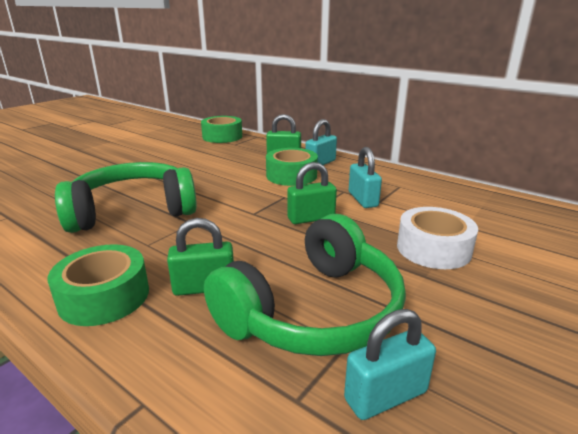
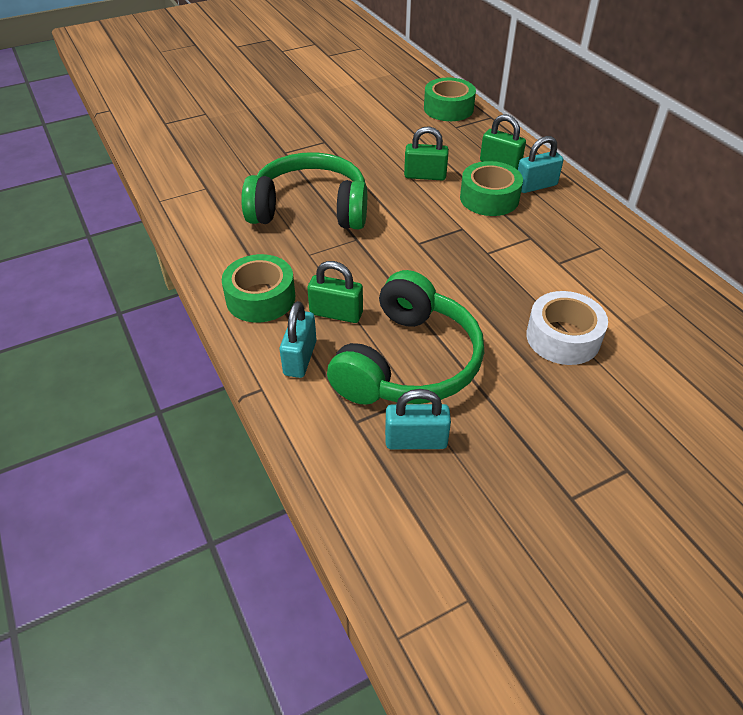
camera: 25 degrees right, 20 degrees up
(311, 218) = (470, 265): green padlock -> green padlock (425, 176)
(313, 311) = (408, 362): green headphones -> green headphones turned 45 degrees counterclockwise
(363, 199) = (542, 255): turquoise padlock -> turquoise padlock (300, 358)

